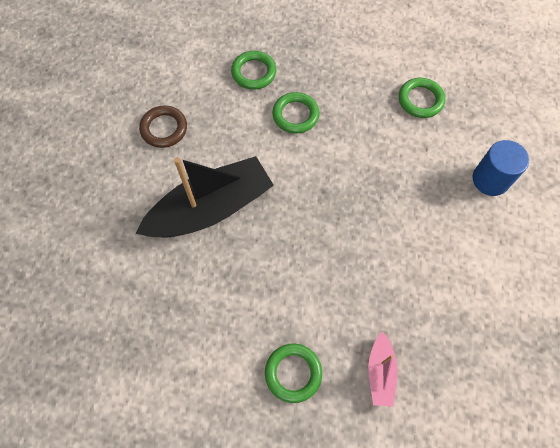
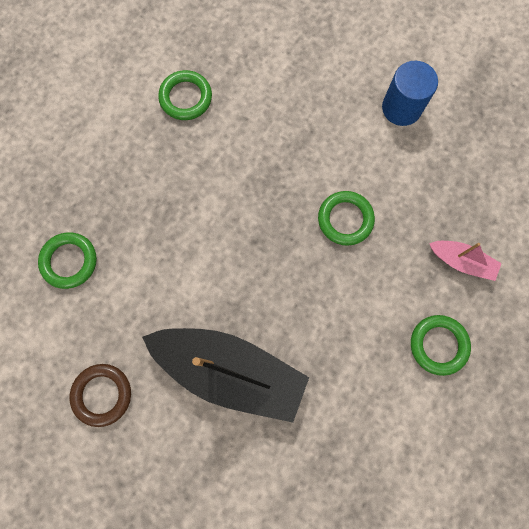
camera: 70 degrees left, 10 degrees up
(211, 208) = (230, 371): black boat -> black boat turned 120 degrees clockwise
(295, 115) = (148, 235): green ring -> green ring (345, 219)
(490, 179) = (304, 75): blue cylinder -> blue cylinder (401, 108)

